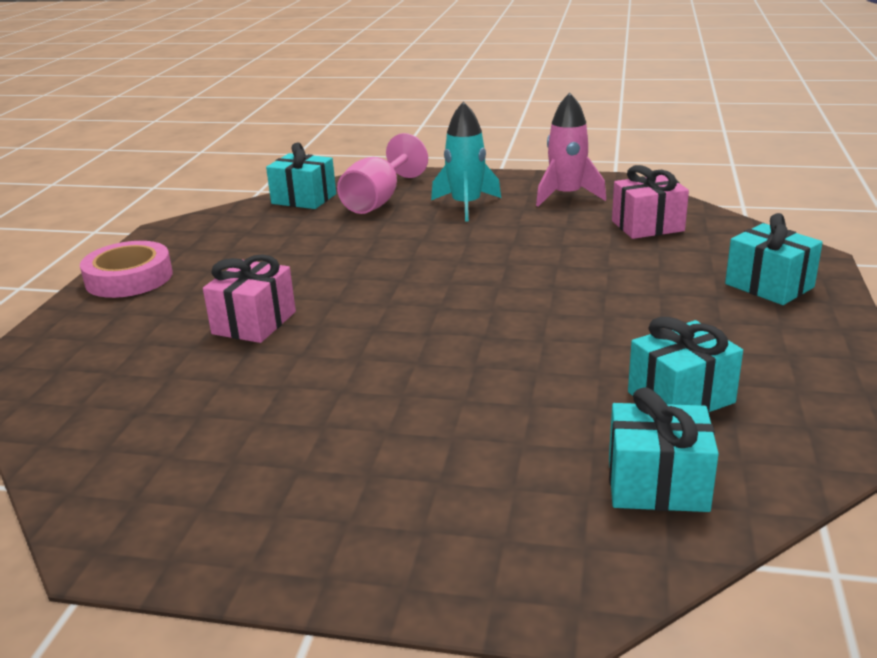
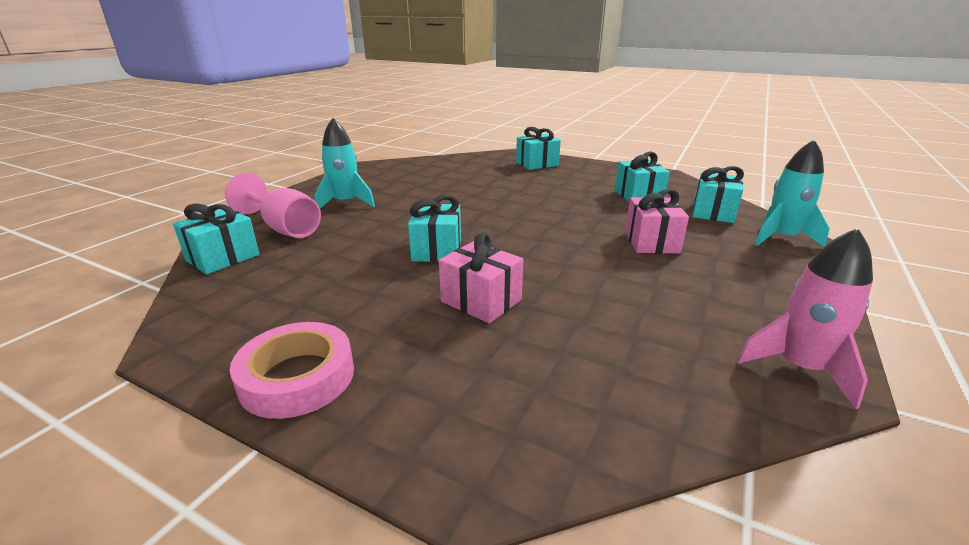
camera: 75 degrees left, 0 degrees up
(363, 279) = (437, 250): none -> turquoise gift
(566, 196) = (372, 177): pink rocket -> pink rocket (799, 368)
(570, 565) = (781, 238): none -> turquoise rocket
(647, 226) = (443, 170): pink gift -> pink gift (651, 242)

